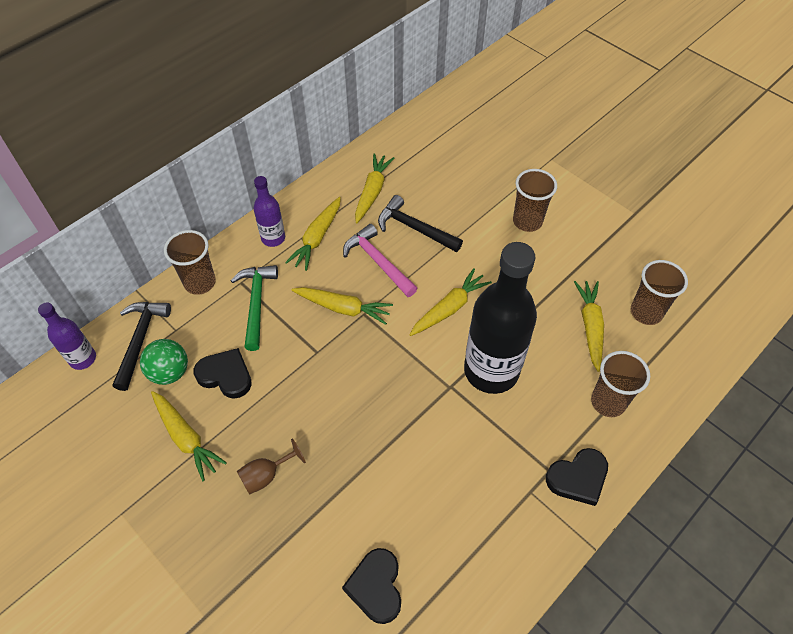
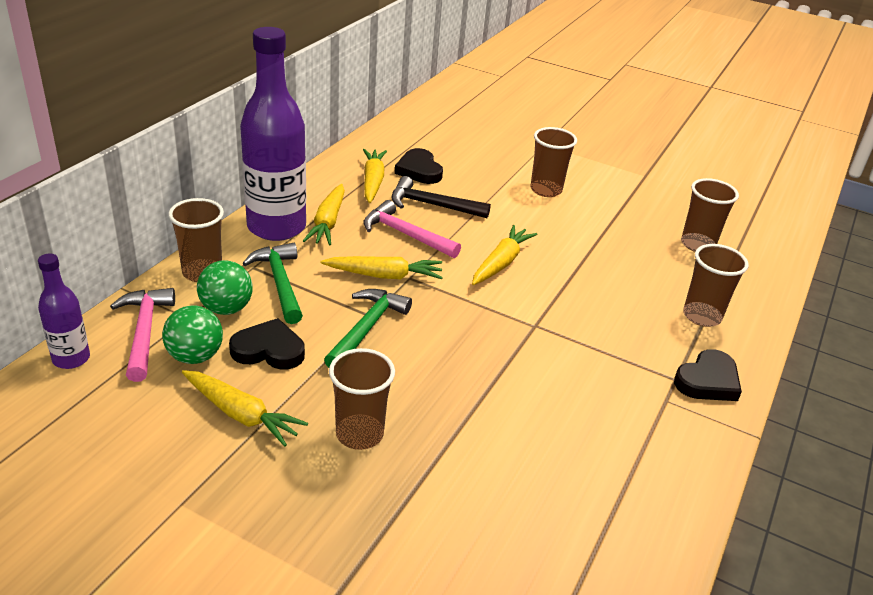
camera: 20 degrees left, 20 degrees down
(140, 340) = (144, 332): black hammer -> pink hammer
(207, 325) = (226, 308): none -> green ball
(266, 475) = (359, 434): brown goblet -> brown cup
(273, 238) = (276, 227): purple bottle -> purple bottle, size x2.03
(308, 366) = (366, 328): none -> green hammer
(376, 587) = (542, 516): black heart -> black heart (419, 170)
(491, 371) = (571, 307): black bottle -> none
(590, 327) = (651, 261): yellow carrot -> none

